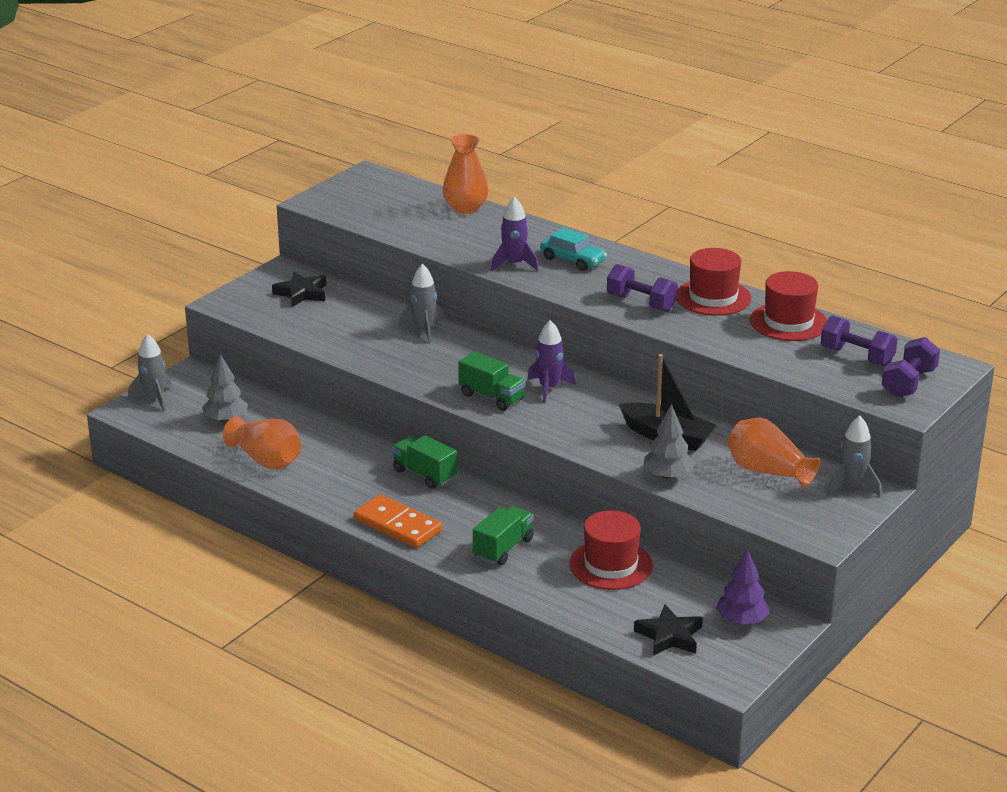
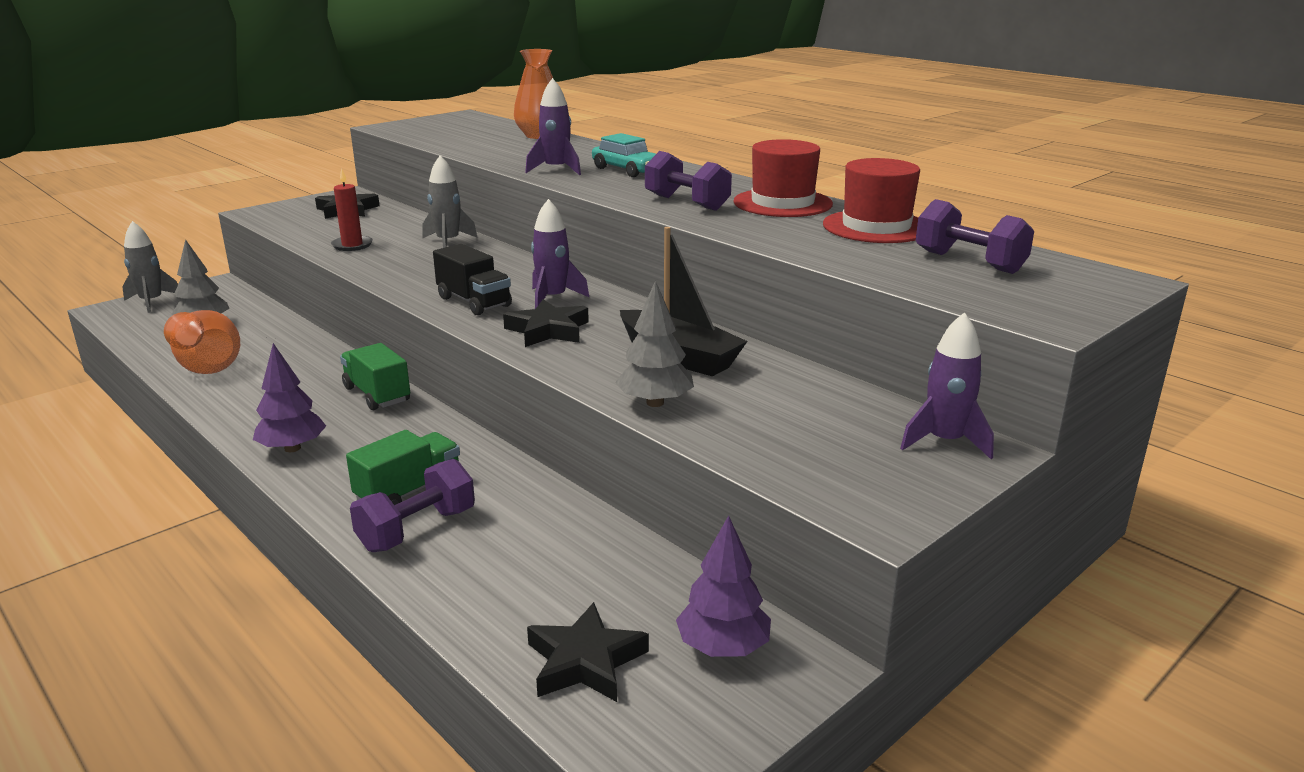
camera: 10 degrees right, 5 degrees down
(345, 340) = (352, 245): none -> red candle
(398, 525) = (292, 448): orange domino -> purple tree
(491, 397) = (474, 302): green truck -> black truck
(563, 420) = (548, 330): none -> black star
(610, 565) = (550, 530): red hat -> none
(767, 471) = (812, 409): orange vase -> none
(852, 487) = (945, 441): grey rocket -> purple rocket
(908, 383) = (1049, 293): purple dumbbell -> purple dumbbell (417, 530)

